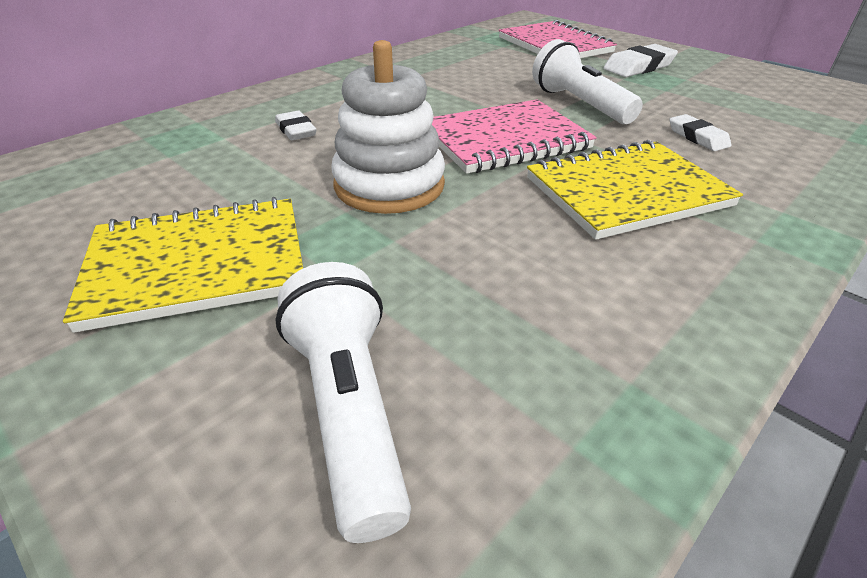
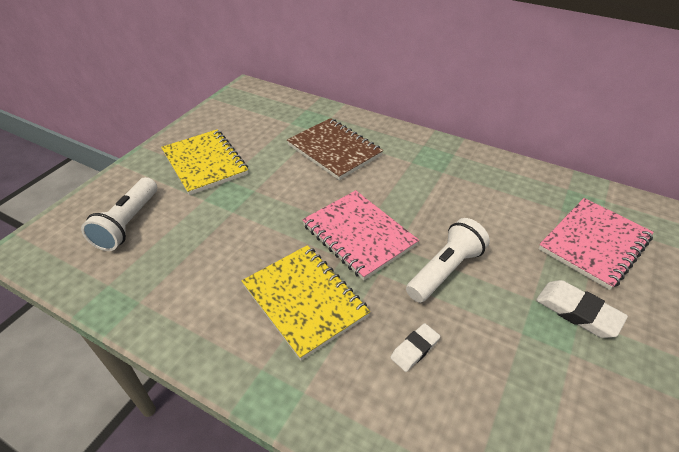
camera: 75 degrees right, 5 degrees up
(296, 130) = (334, 150): white eraser -> brown notebook
(349, 409) = (128, 223): white flashlight -> white flashlight turned 135 degrees clockwise
(389, 185) = (283, 198): white stacking toy -> none

